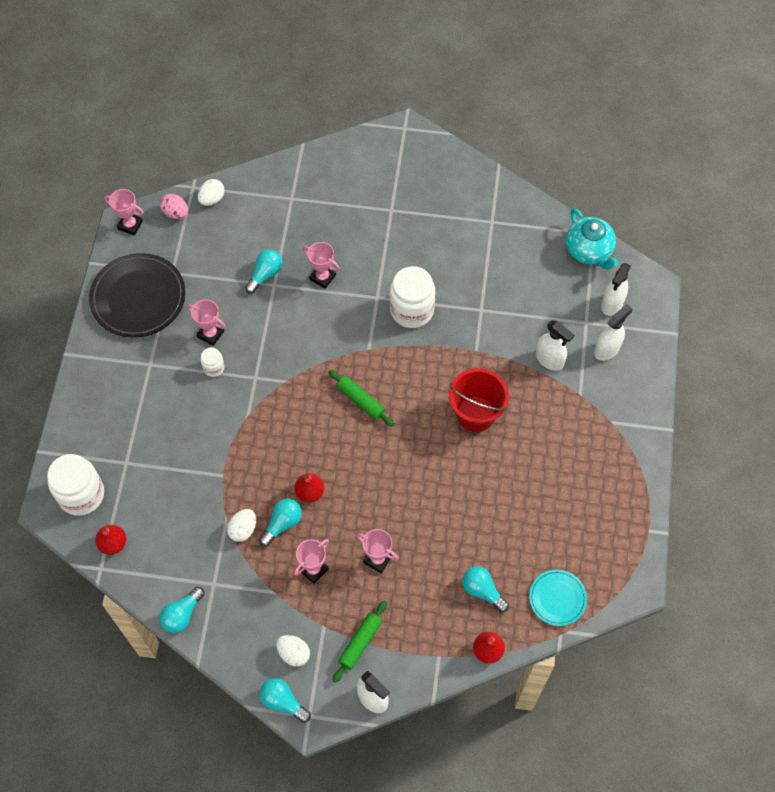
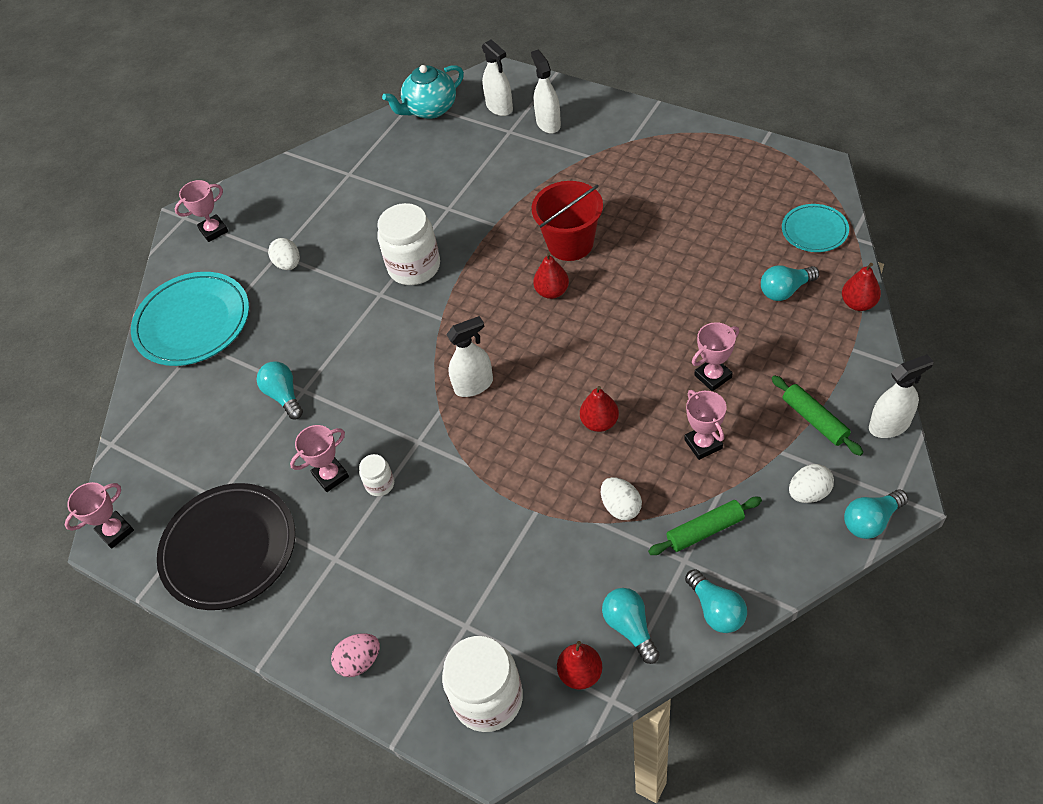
camera: 60 degrees left, 10 degrees down
(176, 213) = (134, 472): pink egg -> pink egg (359, 661)
(212, 199) = (142, 427): white egg -> white egg (288, 264)
(282, 524) = (630, 461): turquoise light bulb -> turquoise light bulb (630, 627)
(308, 185) = (193, 322): none -> turquoise plate
(322, 277) = (323, 339): pink trophy -> pink trophy (213, 230)
(361, 400) = (503, 342): green rolling pin -> green rolling pin (705, 530)
(421, 417) = (552, 292): none -> red pear
(549, 359) = (537, 169): white spray bottle -> white spray bottle (474, 385)
(589, 251) = (430, 109): turquoise teapot -> turquoise teapot turned 150 degrees clockwise

